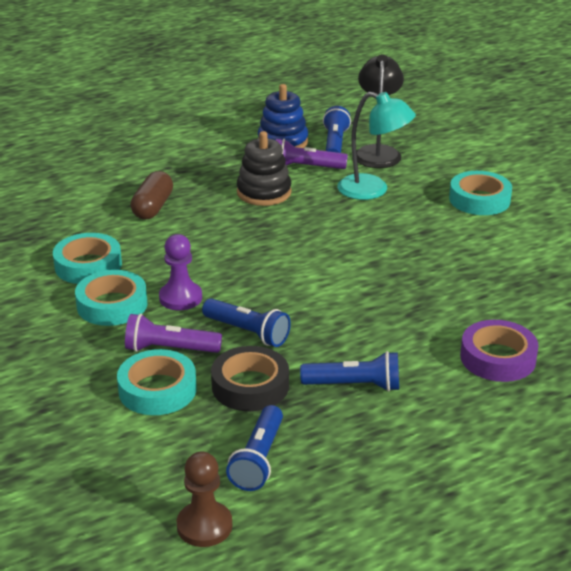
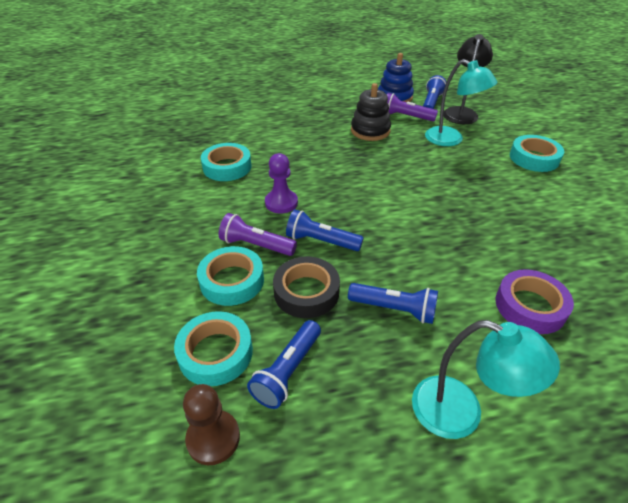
camera: 15 degrees right, 10 degrees up
(112, 305) = (230, 200): turquoise tape -> turquoise tape (215, 353)
(153, 207) = (289, 131): brown capsule -> none
(247, 332) = (321, 241): blue flashlight -> blue flashlight turned 150 degrees clockwise
(445, 460) = (461, 413): none -> turquoise lamp

